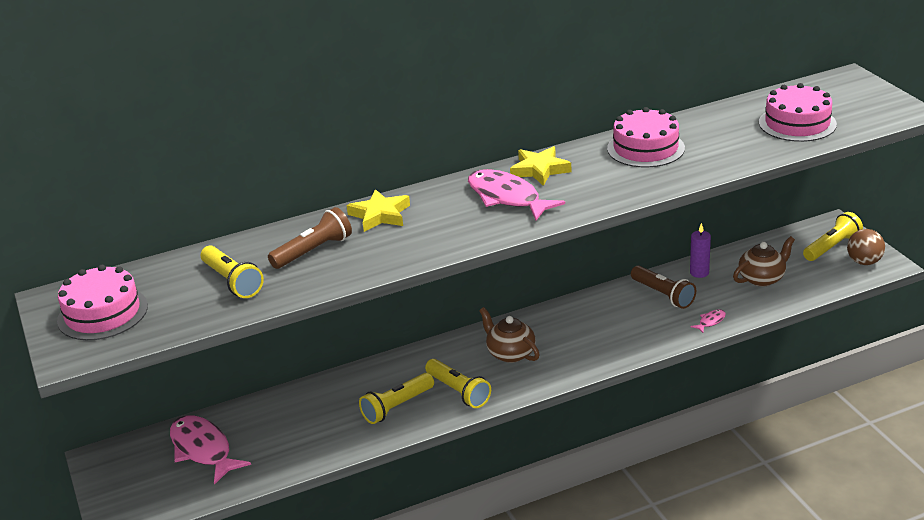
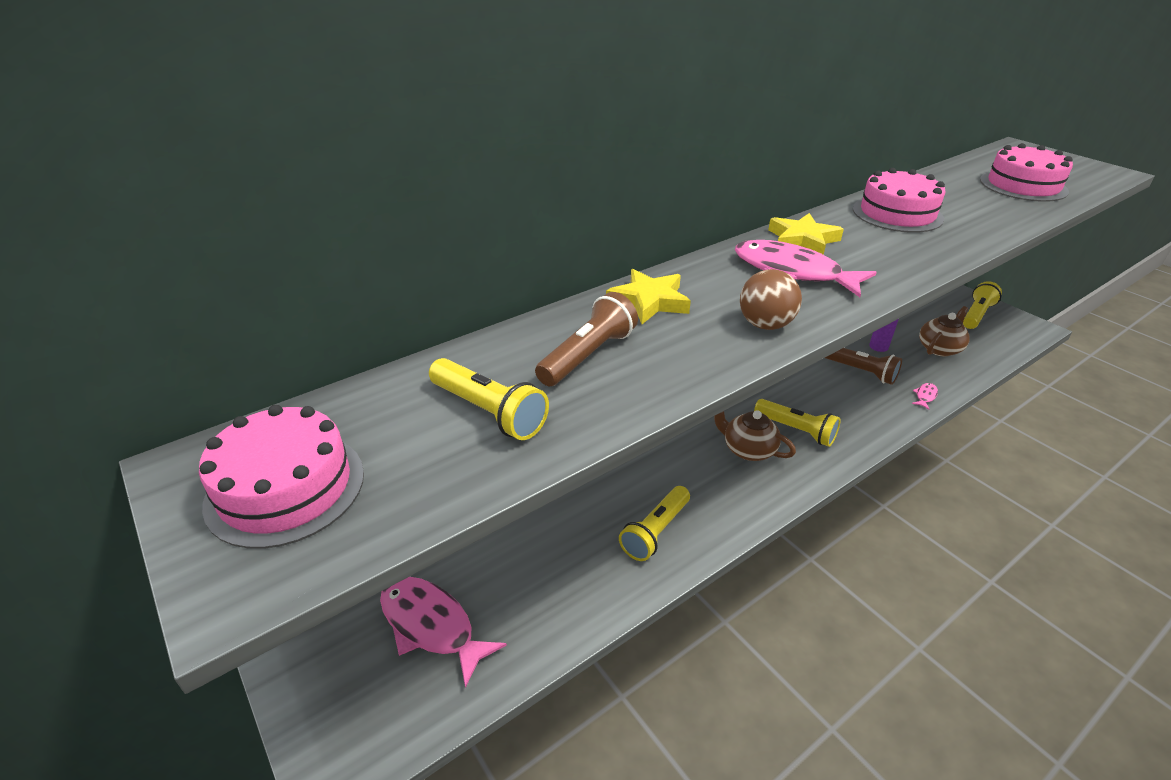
camera: 15 degrees left, 5 degrees up
(458, 391) = (717, 503): yellow flashlight -> yellow flashlight (796, 430)
(864, 262) = (1015, 327): brown ball -> brown ball (765, 325)

